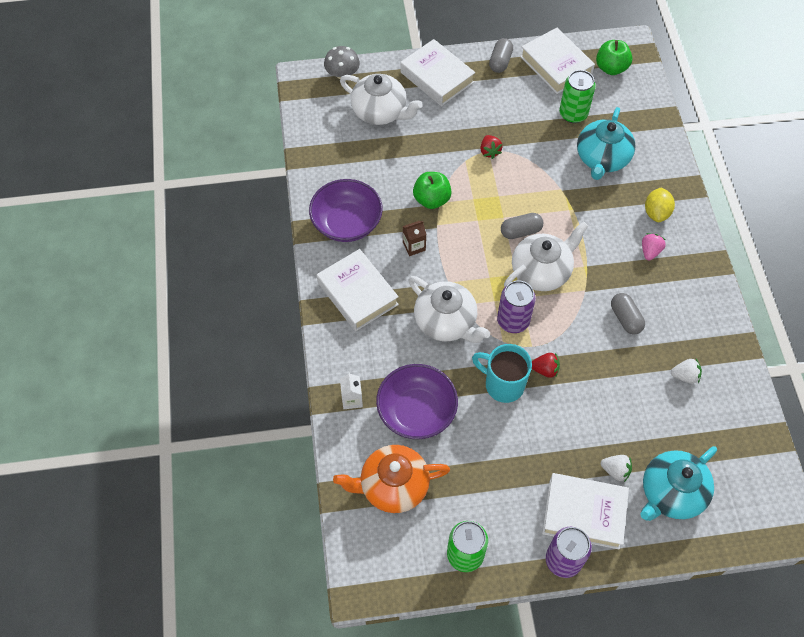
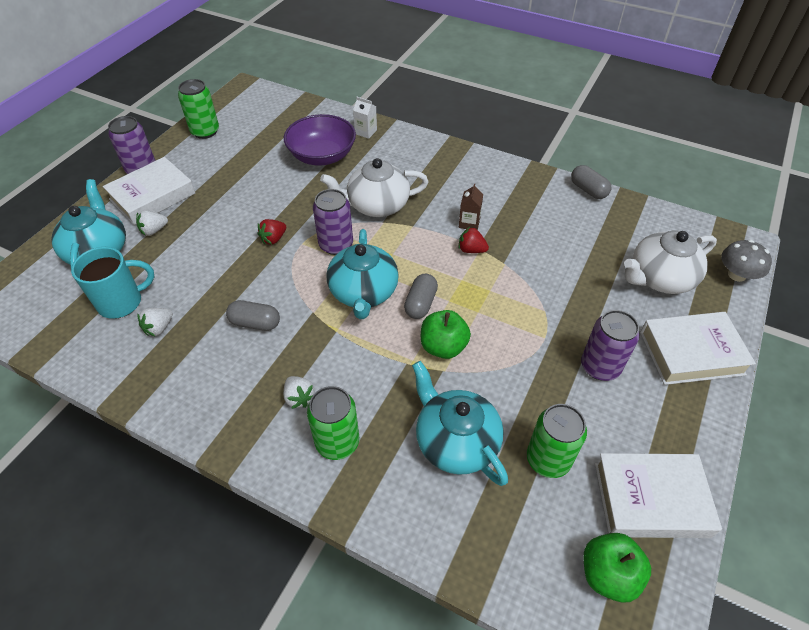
camera: 125 degrees right, 10 degrees down
(347, 223) = (529, 195): purple bowl -> none
(357, 293) = (451, 171): white book -> none
(392, 486) = (285, 123): orange teapot -> none
(431, 199) = (513, 260): green apple -> green apple (443, 347)
(487, 115) = (600, 367): none -> purple can
(489, 151) = (543, 338): red strawberry -> red strawberry (471, 250)
(500, 62) = (689, 434): grey capsule -> grey capsule (588, 190)
(503, 384) = (290, 208): turquoise mug -> turquoise mug (122, 302)
(541, 271) = (363, 293): white teapot -> turquoise teapot
(650, 251) = (299, 398): pink strawberry -> white strawberry
(656, 213) = (337, 442): yellow lemon -> green can

